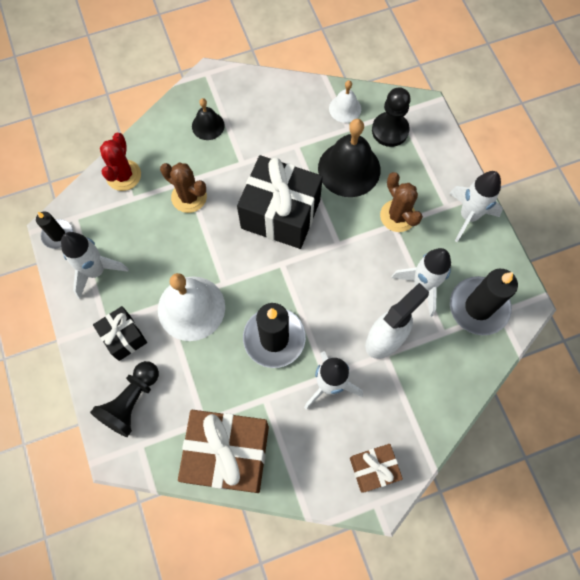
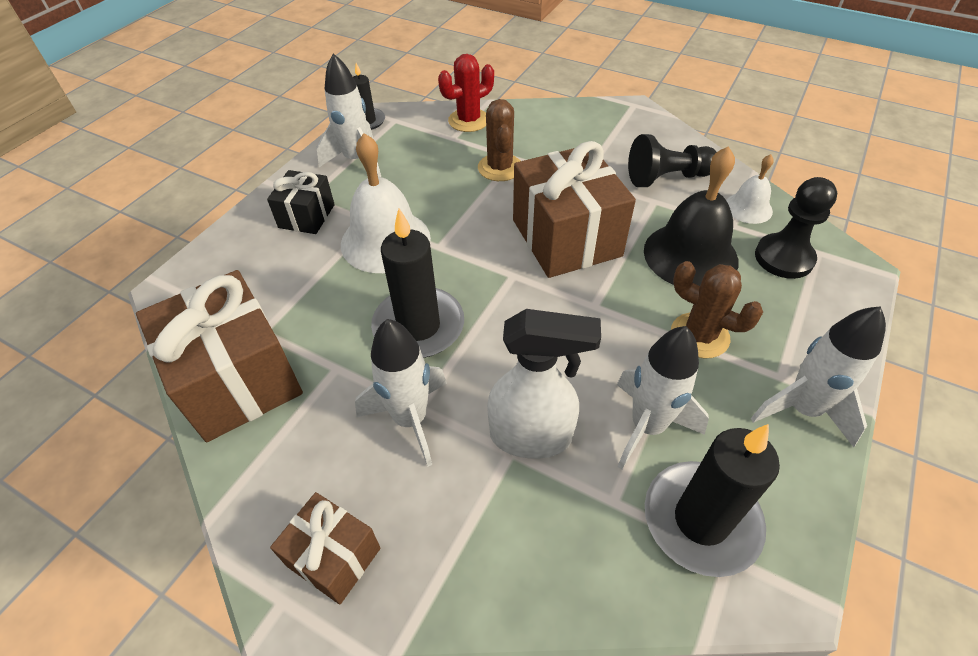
camera: 50 degrees right, 20 degrees down
(131, 401) = (240, 263): black pawn -> black pawn (667, 178)
(208, 125) = (586, 135): black bell -> none
(280, 214) = (566, 238): black gift -> brown gift
(397, 216) = (699, 335): brown cactus -> brown cactus turned 75 degrees counterclockwise

